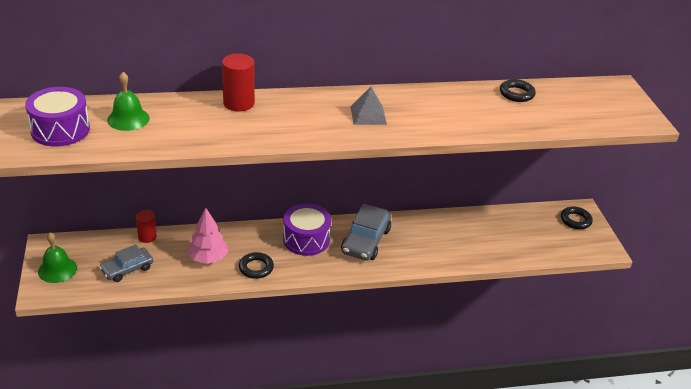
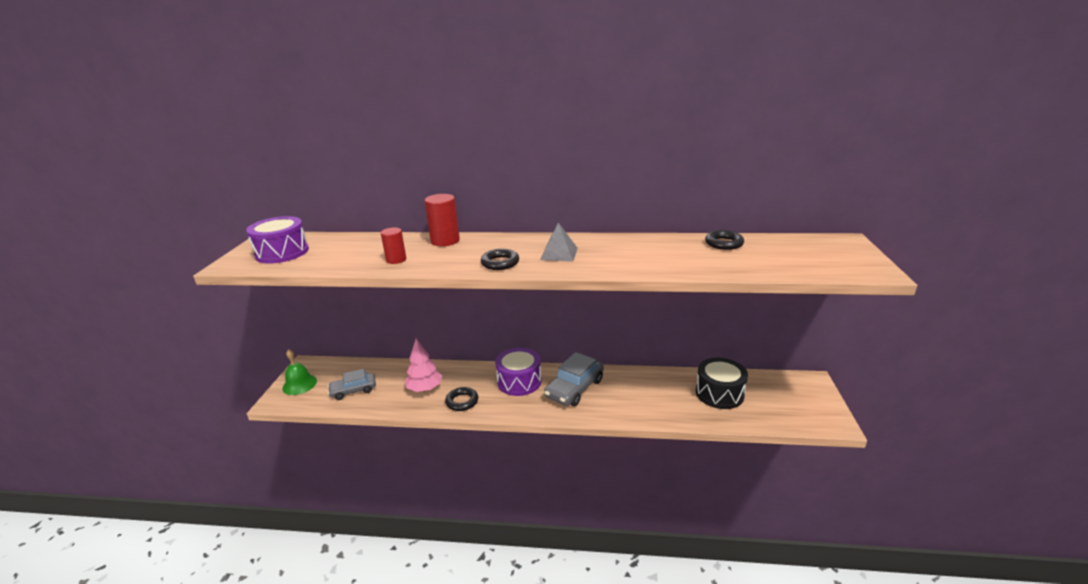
camera: 20 degrees right, 10 degrees down
(128, 119) = (343, 247): green bell -> none
(147, 237) = (385, 366): red cylinder -> red cylinder (396, 260)
(503, 231) = (719, 393): none -> black drum
(575, 220) = (803, 390): black ring -> black ring (500, 263)

